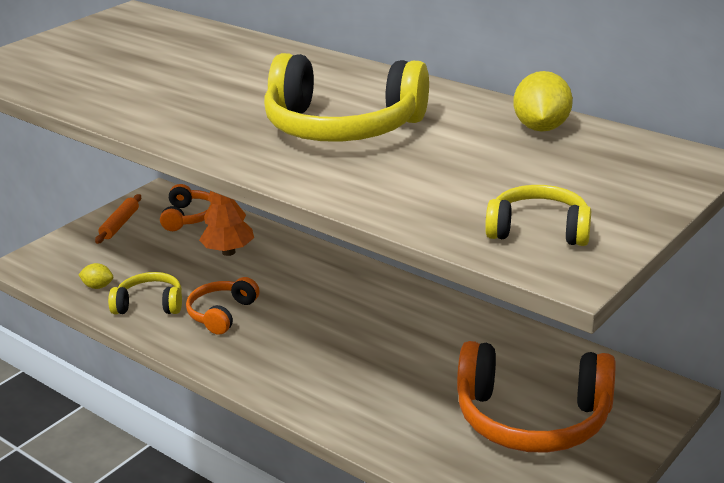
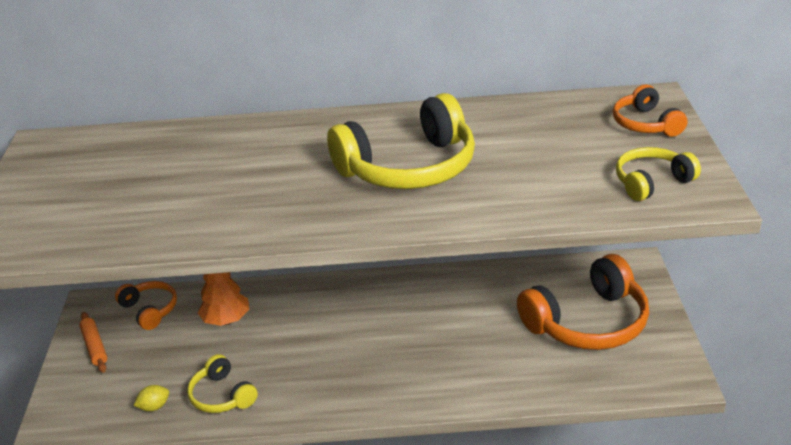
camera: 40 degrees left, 5 degrees up
(150, 304) = (222, 396): yellow headphones -> yellow headphones turned 90 degrees counterclockwise
(222, 314) = (291, 370): orange headphones -> orange headphones (645, 124)
(541, 128) = (535, 112): yellow lemon -> none

